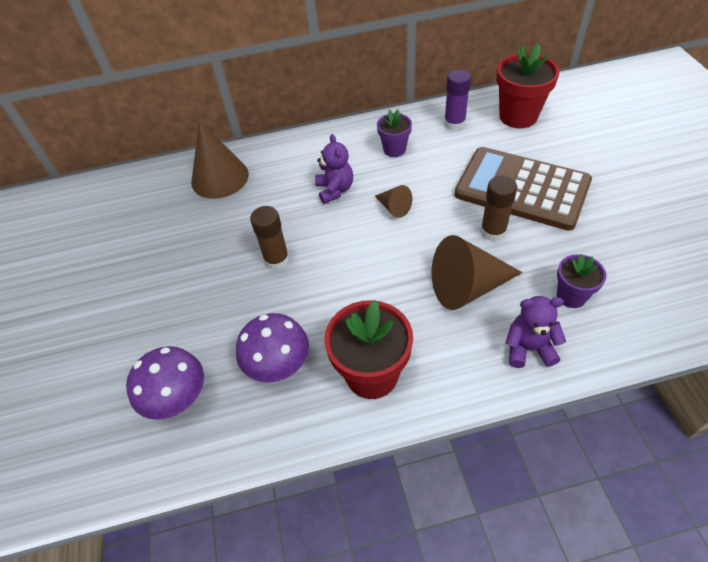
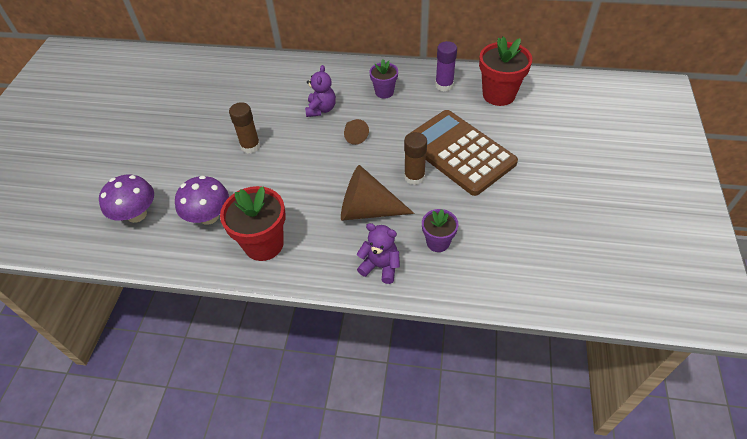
camera: 20 degrees right, 0 degrees up
(220, 178) = (248, 75): brown cone -> none

